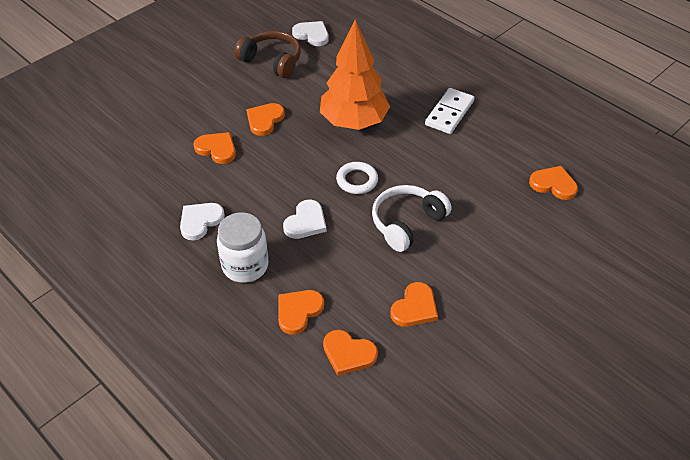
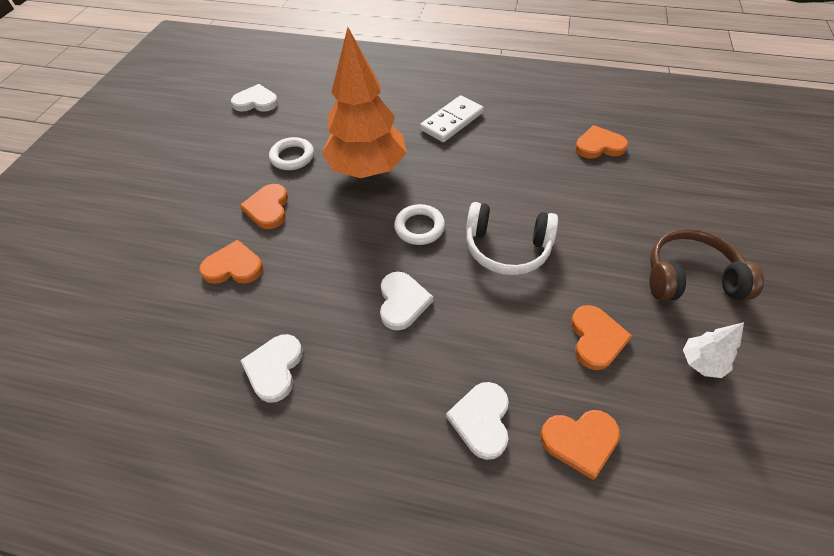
camera: 30 degrees left, 5 degrees up
(245, 266) = (373, 396): white jar -> none
(272, 61) = (231, 143): brown headphones -> brown headphones (690, 277)
(298, 311) = (481, 420): orange heart -> white heart
(307, 90) = (292, 157): none -> white ring
(407, 223) = (507, 248): white headphones -> white headphones turned 90 degrees counterclockwise
(449, 113) = (451, 121): white domino -> white domino turned 45 degrees clockwise
(473, 358) = (701, 362): none -> white tree

